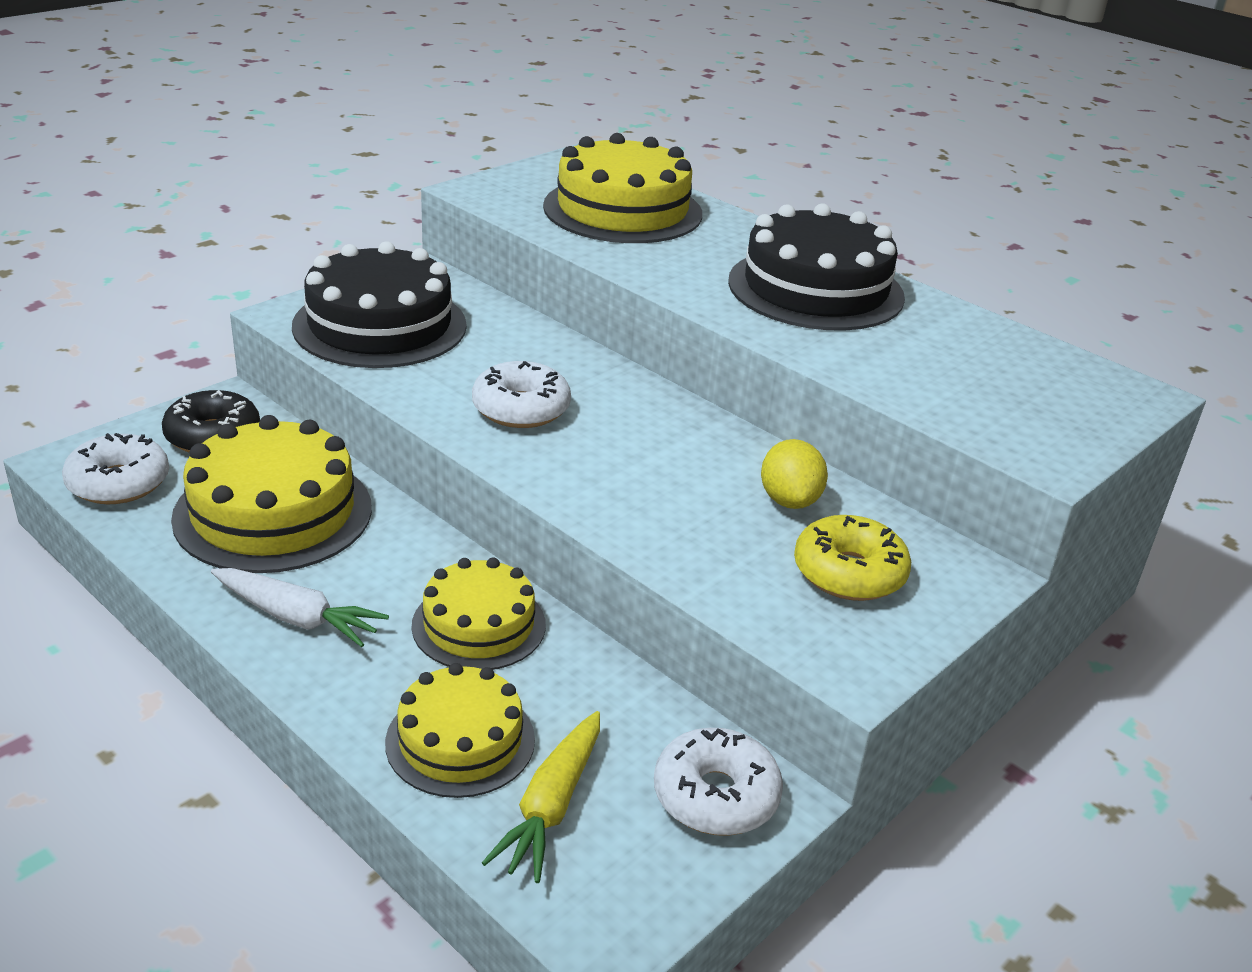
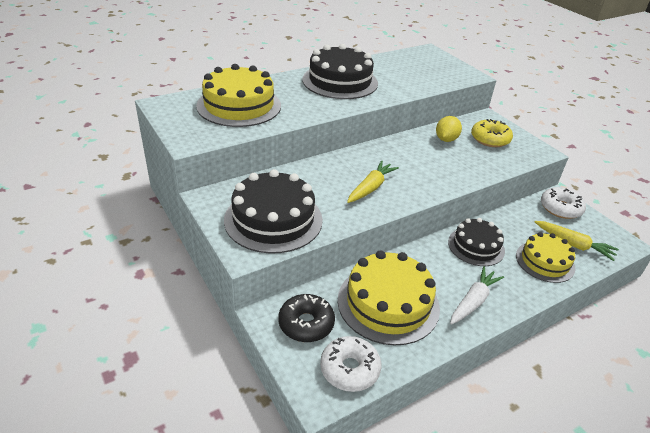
camera: 75 degrees left, 5 degrees up
(479, 625) = (476, 246): yellow cake -> black cake
(521, 409) = (371, 187): white donut -> yellow carrot
(789, 500) = (446, 139): yellow lemon -> yellow lemon turned 75 degrees counterclockwise

